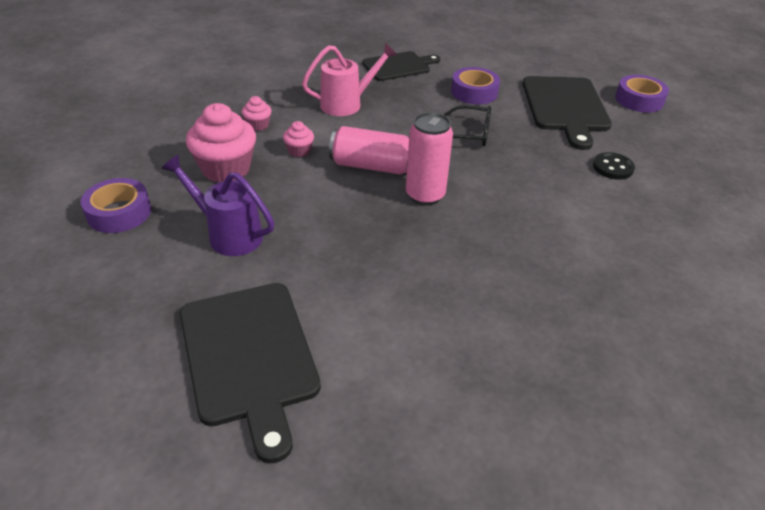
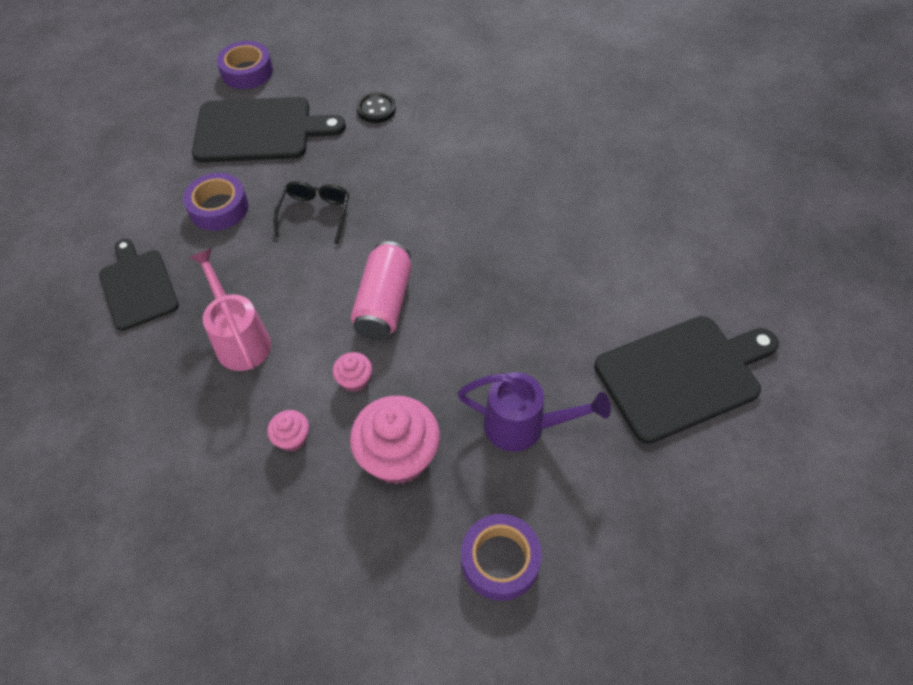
camera: 90 degrees left, 15 degrees up
(229, 234) = (523, 426): purple watering can -> purple watering can turned 105 degrees counterclockwise
(425, 195) = (435, 254): pink can -> none

